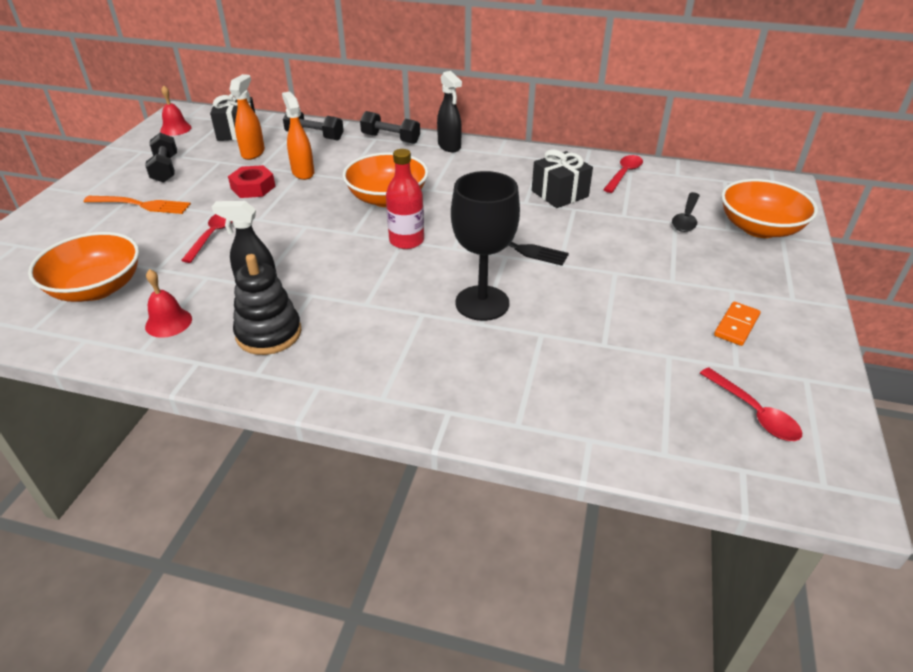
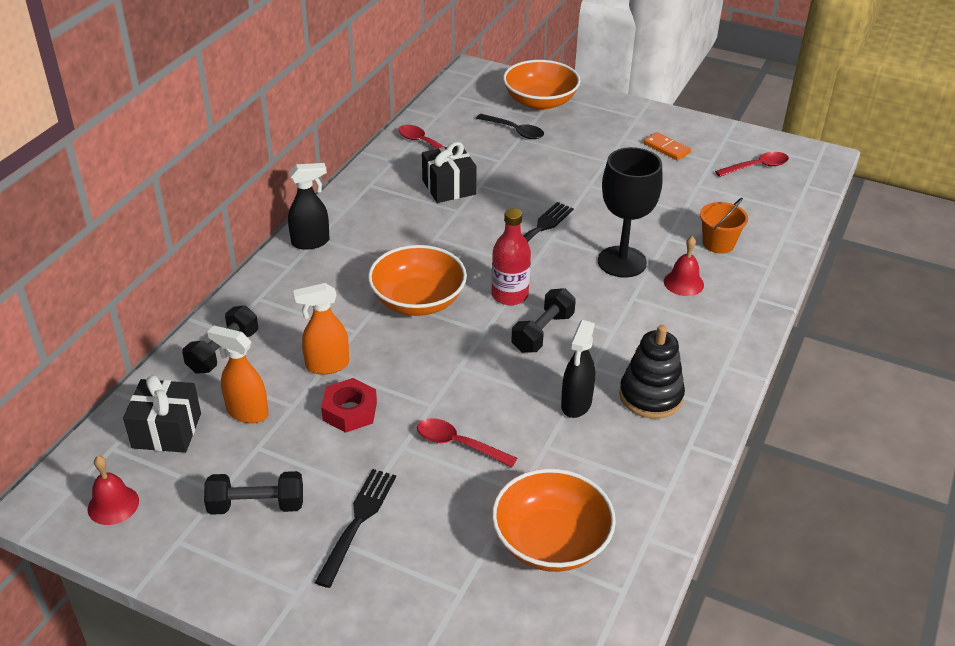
camera: 80 degrees left, 0 degrees up
(141, 205) = (358, 522): orange fork -> black fork
(168, 322) = (625, 471): red bell -> red bell (683, 283)
(391, 139) = (266, 285): black dumbbell -> black dumbbell (542, 332)
(548, 376) = (718, 244): none -> orange bucket

